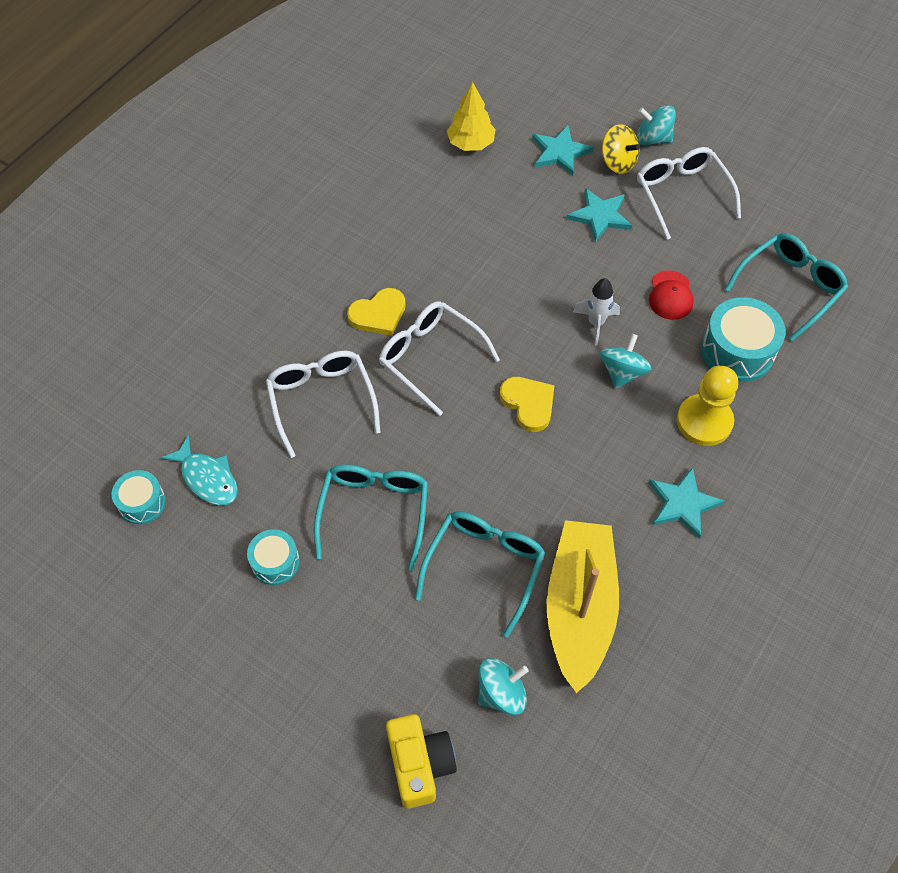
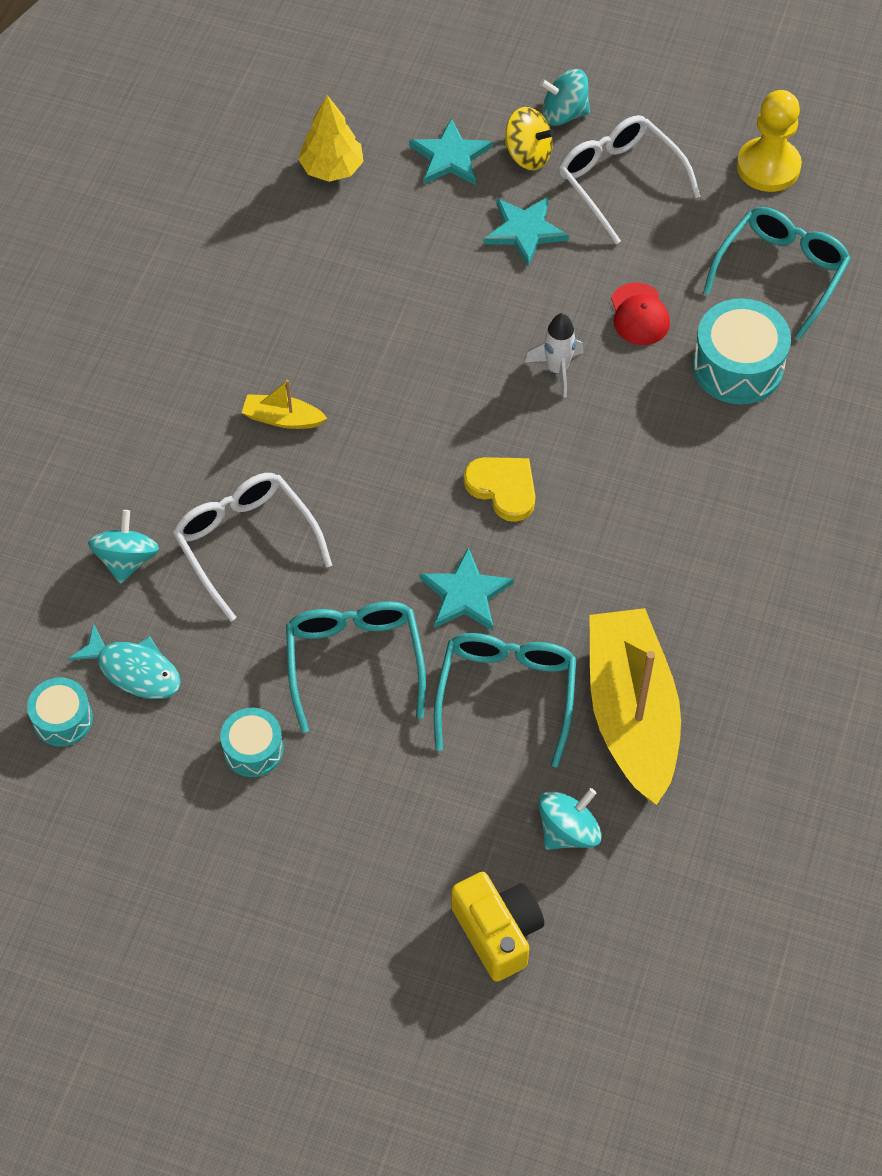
camera: 15 degrees left, 0 degrees up
(378, 314) = (282, 418): yellow heart -> yellow boat
(430, 358) = (365, 459): white glasses -> none
(622, 372) = (606, 424): turquoise spinning top -> turquoise spinning top (127, 560)
(682, 504) = (719, 565): turquoise star -> turquoise star (465, 594)
(704, 421) = (719, 461): yellow pawn -> yellow pawn (768, 167)

